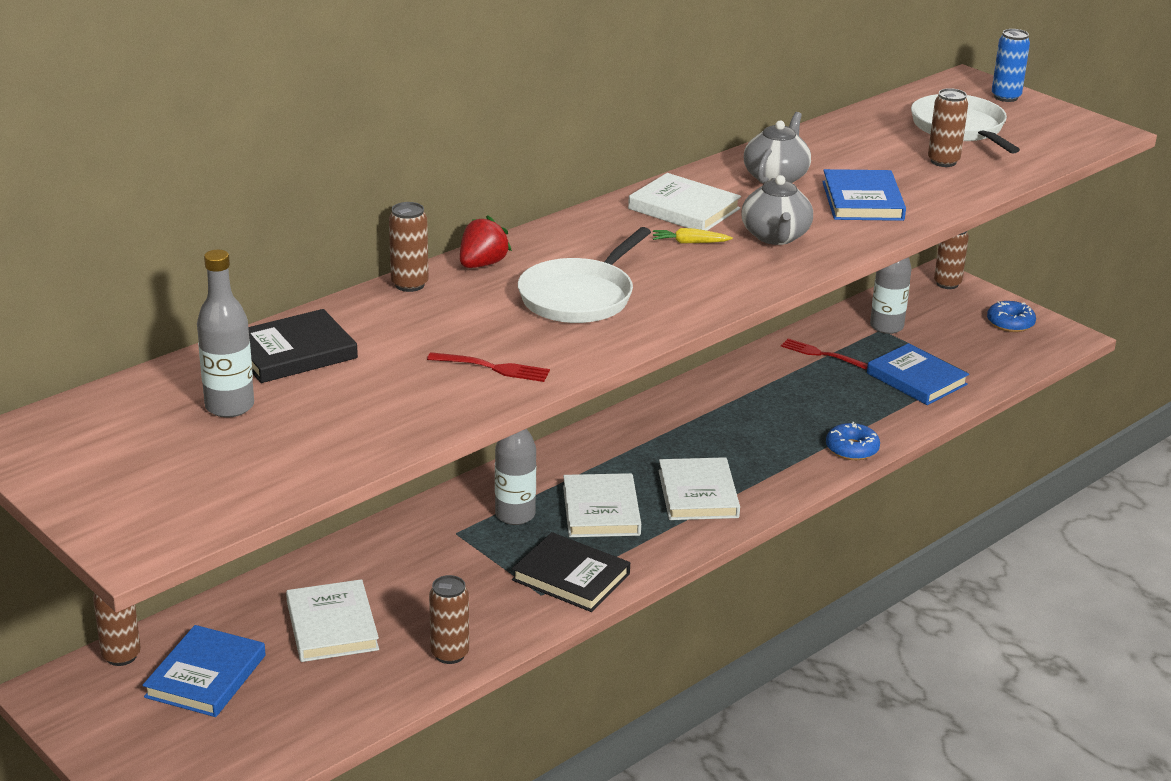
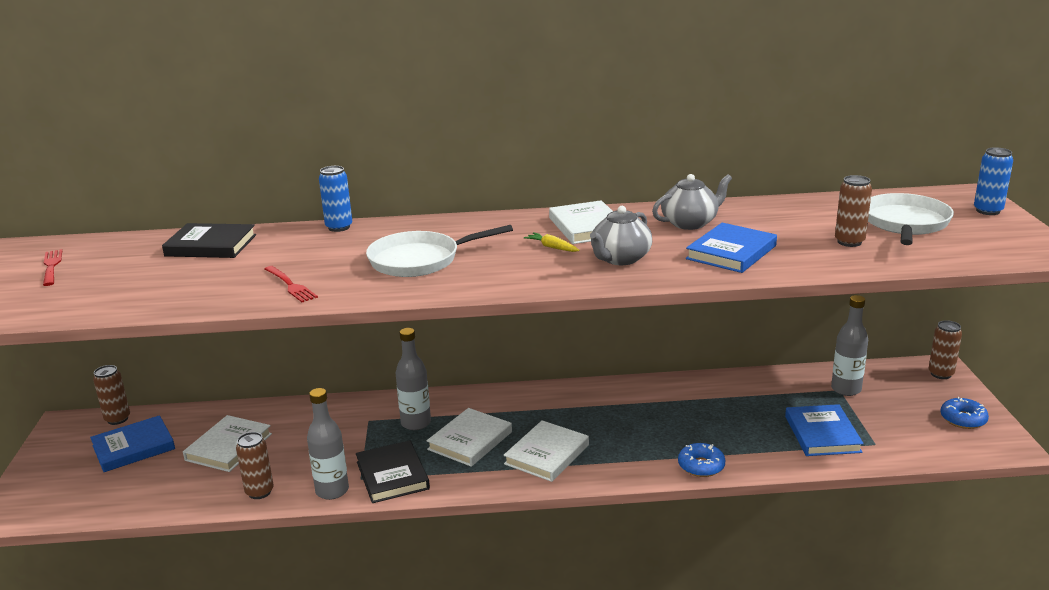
camera: 40 degrees right, 5 degrees down
(229, 406) = (126, 263): grey bottle -> grey bottle (332, 491)
(409, 284) = (339, 227): brown can -> blue can
(482, 264) = (400, 227): red strawberry -> none
(821, 354) = (766, 392): red fork -> red fork (52, 266)

